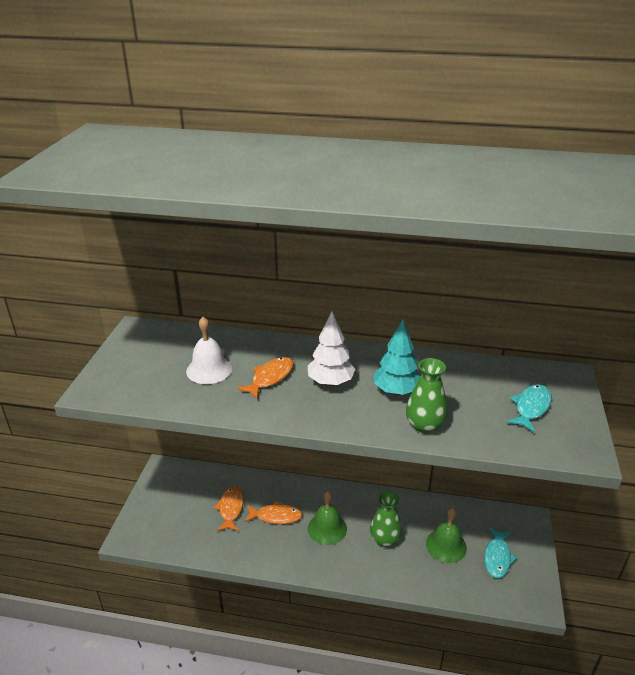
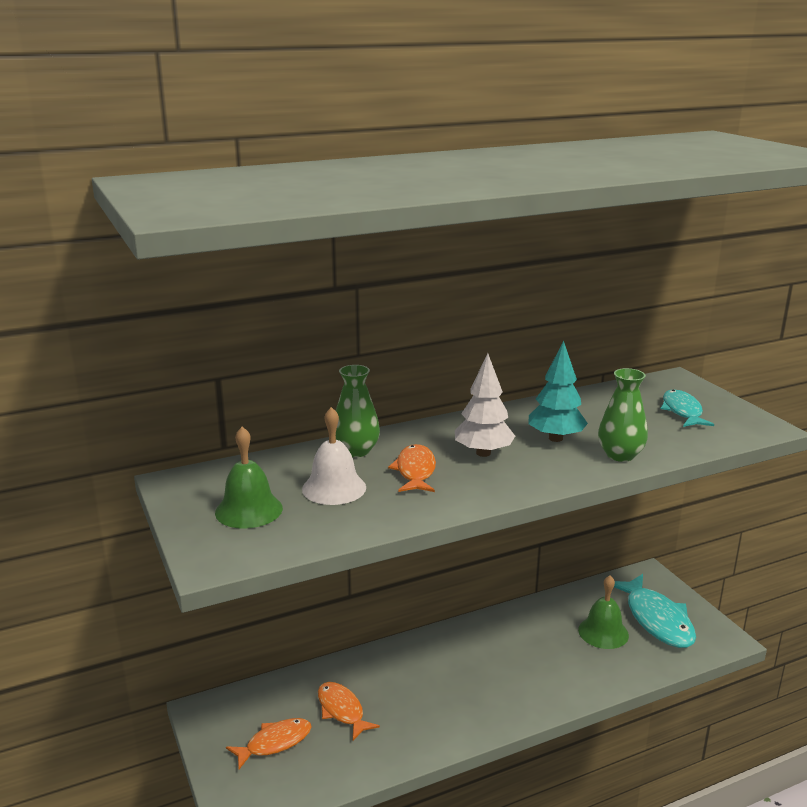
camera: 35 degrees left, 10 degrees down
(276, 516) = (404, 691): orange fish -> orange fish (275, 743)
(327, 528) = (473, 675): green bell -> green bell (249, 510)
(385, 539) = (542, 656): green vase -> green vase (356, 451)
(497, 557) = (656, 620): turquoise fish -> turquoise fish, size x1.63

